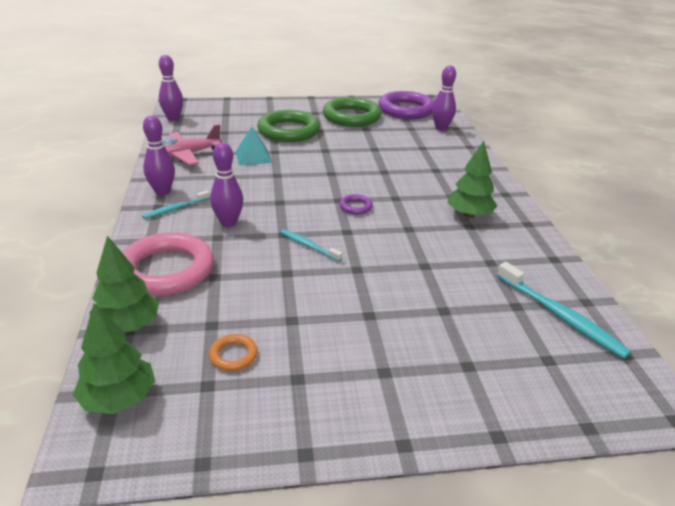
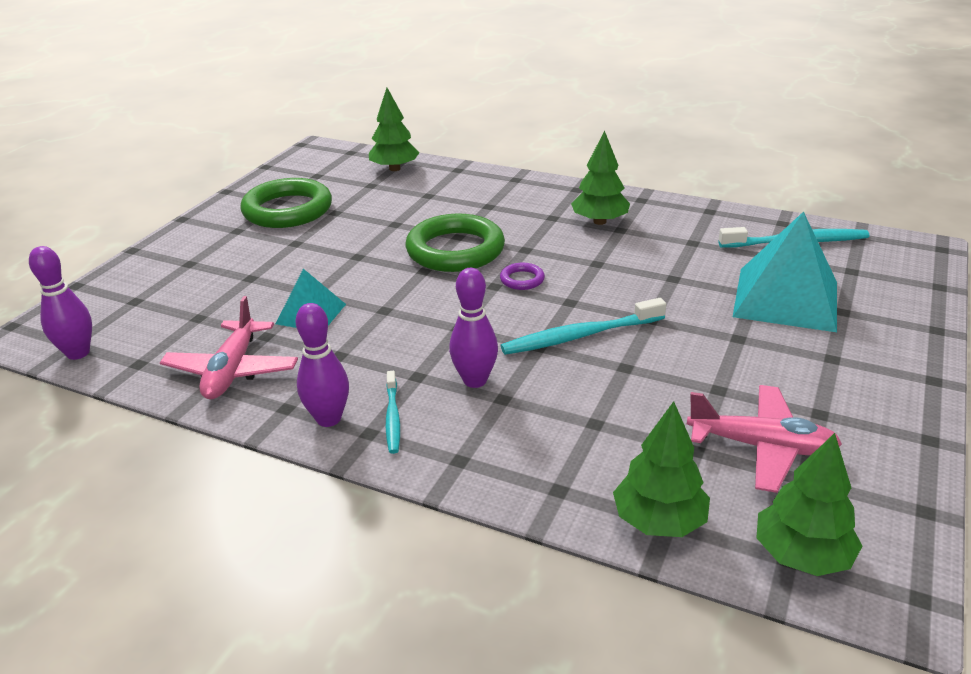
camera: 55 degrees left, 0 degrees up
(166, 270) = (551, 460): pink ring -> none
(233, 355) = (762, 447): orange ring -> pink plane
(288, 131) = (268, 265): green ring -> green ring (455, 250)
(309, 246) = (581, 336): turquoise toothbrush -> turquoise toothbrush, size x1.71
(406, 110) = (318, 171): purple ring -> none
(441, 128) = (395, 169): purple bowling pin -> green tree
(454, 328) = (785, 298): none -> turquoise pyramid

